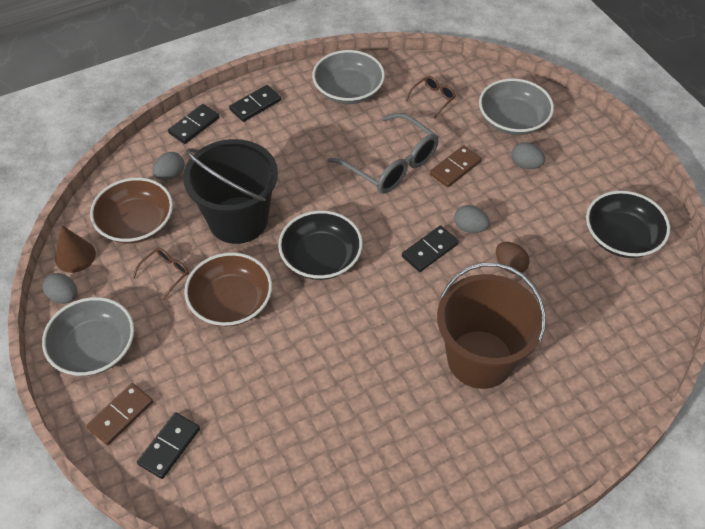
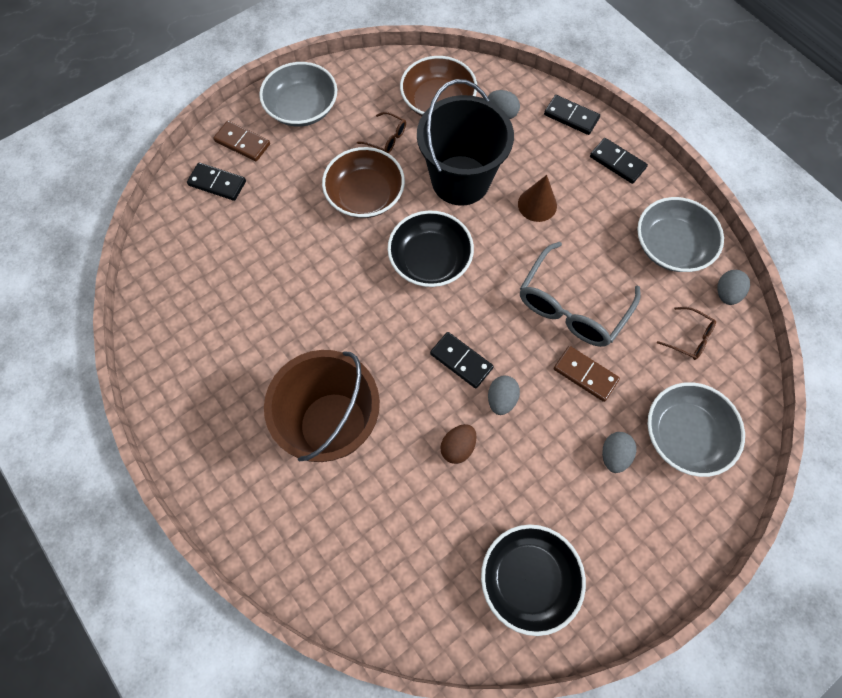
camera: 80 degrees right, 15 degrees up
(64, 296) = (349, 73): grey egg -> grey egg (726, 293)
(75, 256) = (392, 69): brown cone -> brown cone (537, 204)

